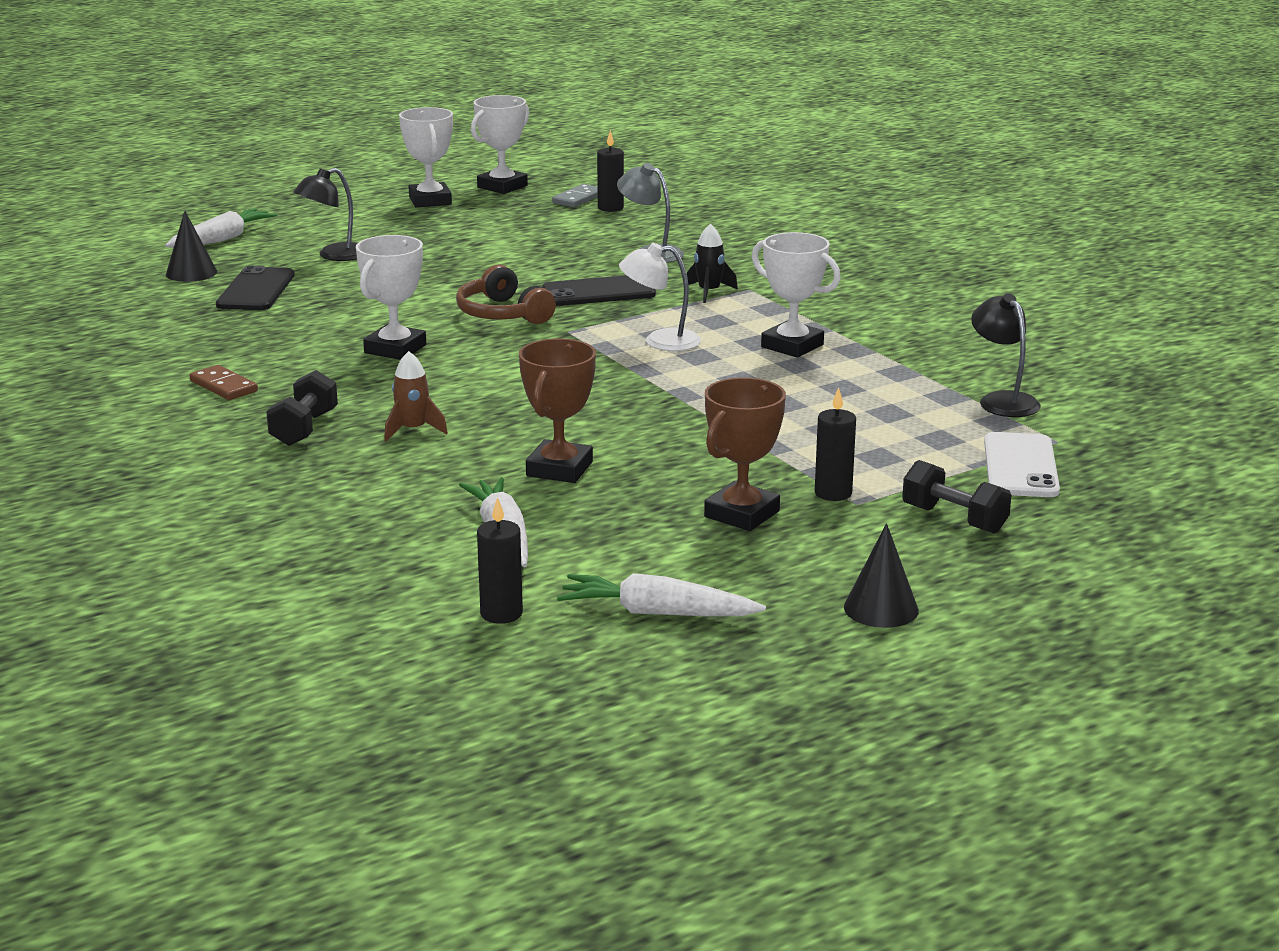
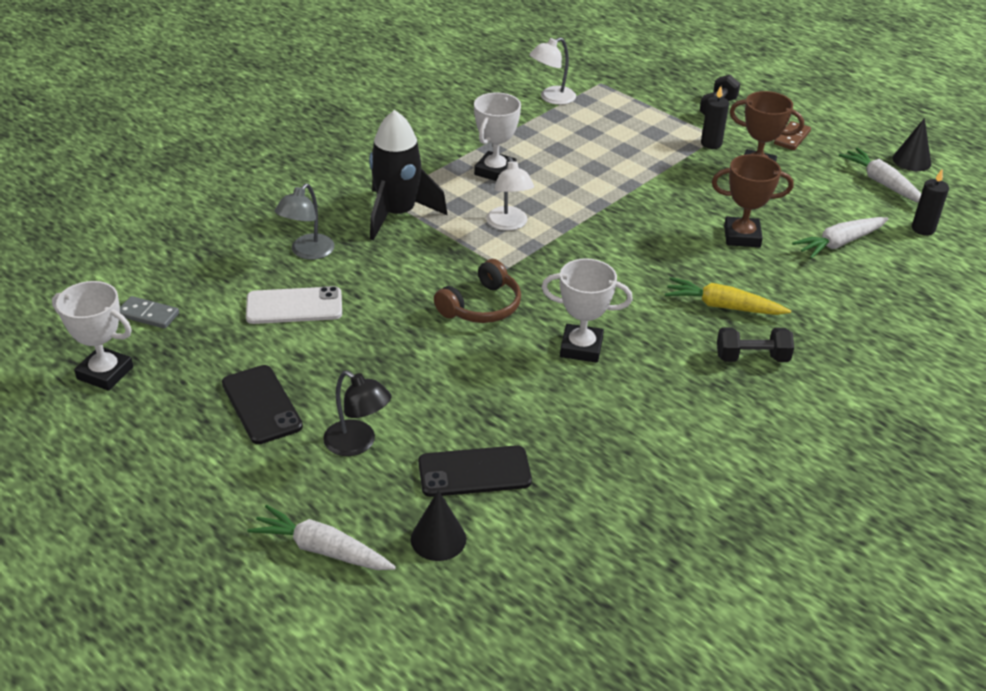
camera: 105 degrees left, 15 degrees up
(223, 386) = (702, 423): brown domino -> brown domino (792, 138)
(413, 430) = (723, 306): brown rocket -> yellow carrot
(430, 201) = (160, 416): white trophy -> none
(598, 292) = (414, 266): black phone -> black phone (261, 405)
(610, 208) = (178, 291): black candle -> none
(657, 613) = (882, 183): white carrot -> white carrot turned 150 degrees clockwise
(709, 292) = (397, 214): black rocket -> black rocket, size x2.08
(881, 608) = (826, 124): black cone -> black cone (911, 161)
(1002, 400) = (551, 98): black lamp -> white lamp
(1020, 466) = (641, 92): white phone -> white phone (294, 306)

